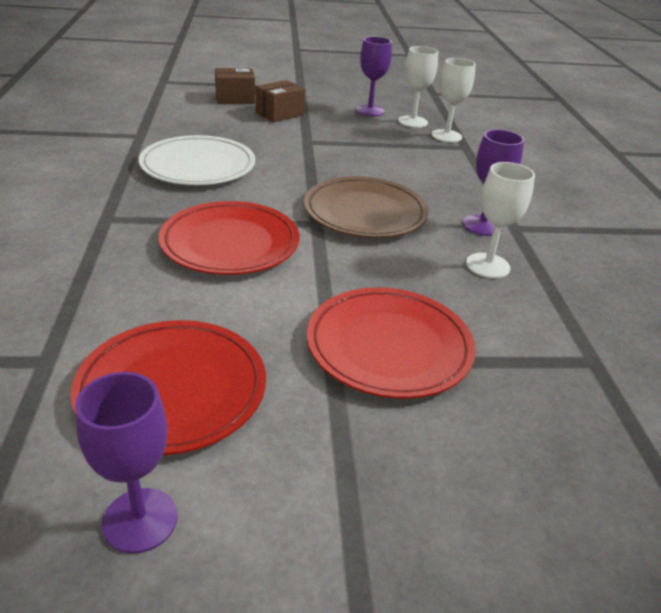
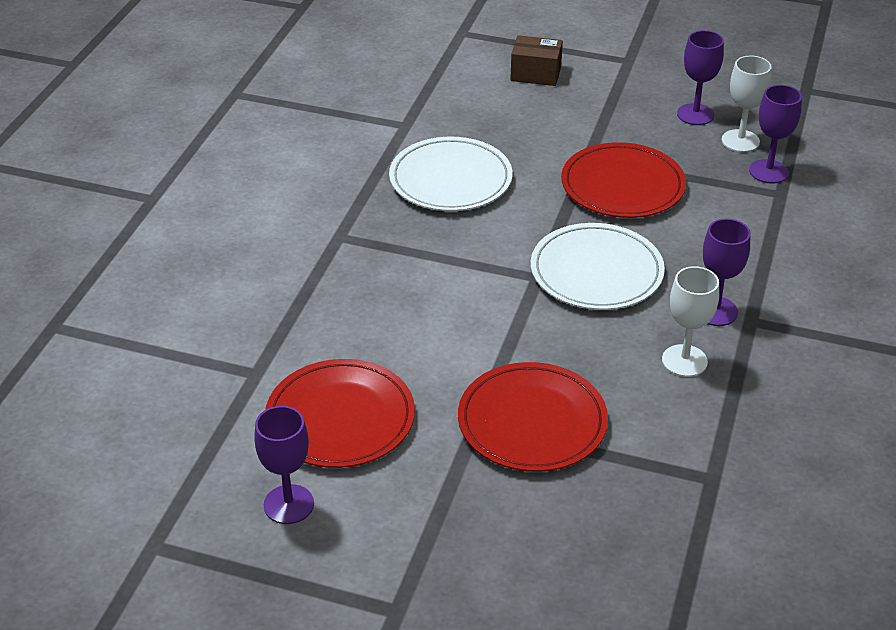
camera: 25 degrees right, 5 degrees up
(230, 243) = (442, 286): red plate -> red plate (622, 186)
(279, 114) = (577, 107): brown box -> none
(365, 212) = (596, 272): brown plate -> white plate
(446, 136) = (768, 171): white goblet -> purple goblet

